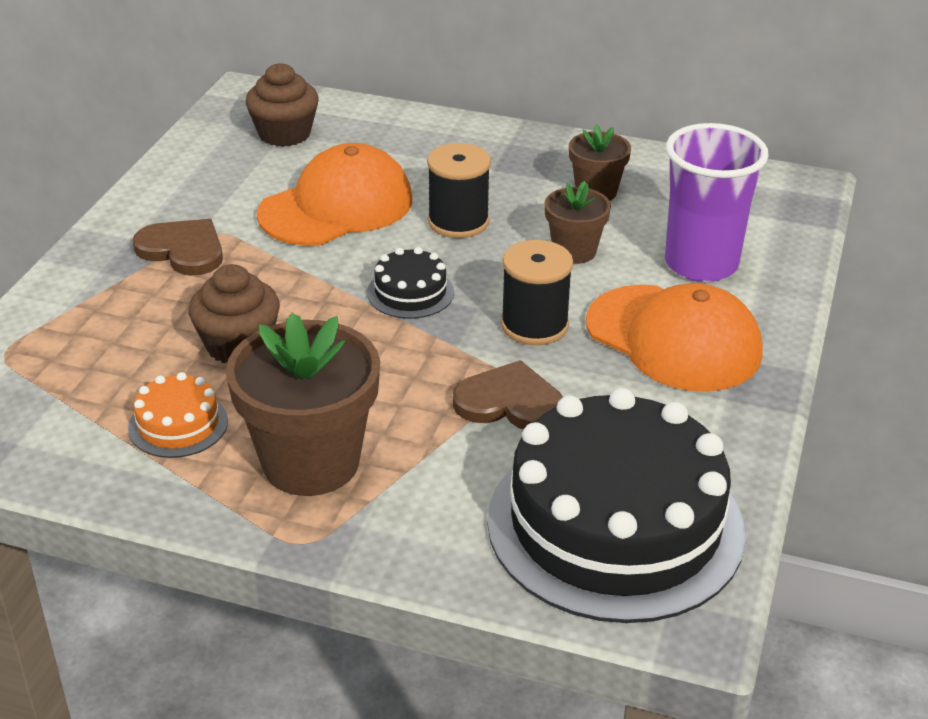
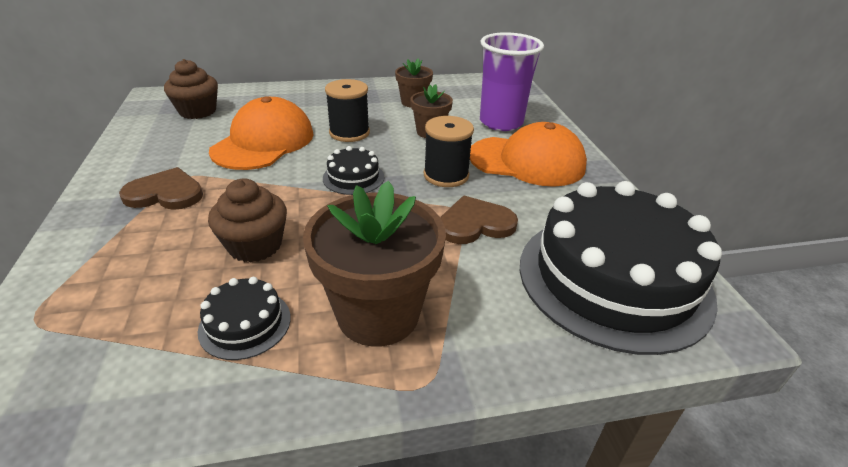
camera: 30 degrees left, 0 degrees up
(178, 424) = (245, 323): orange cake -> black cake

